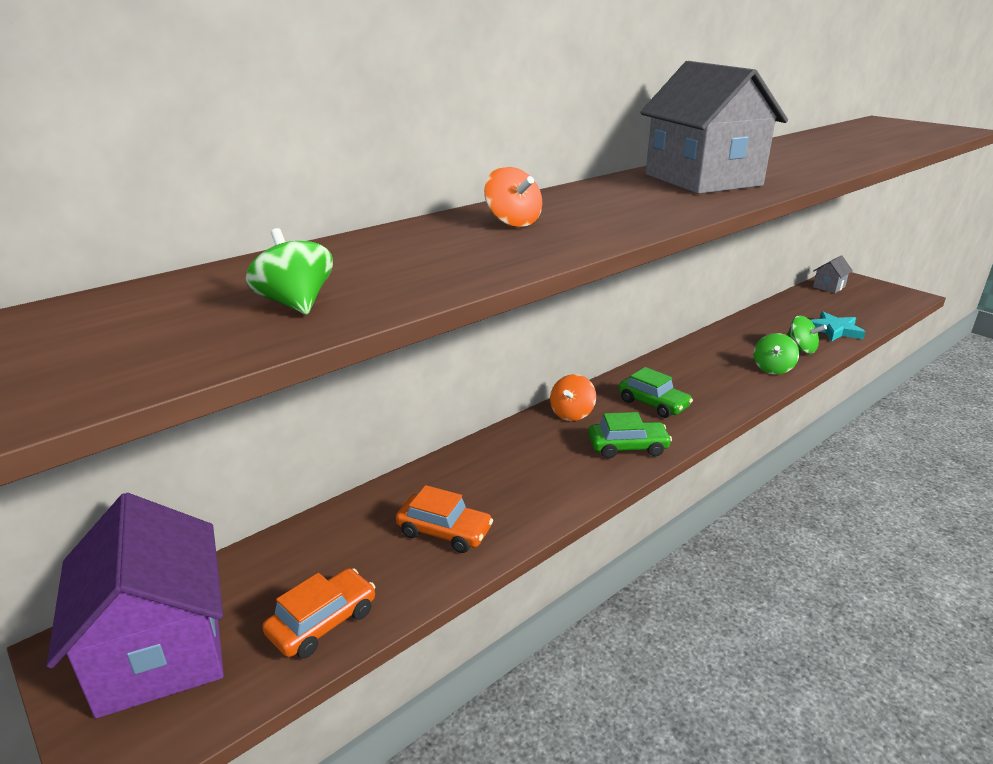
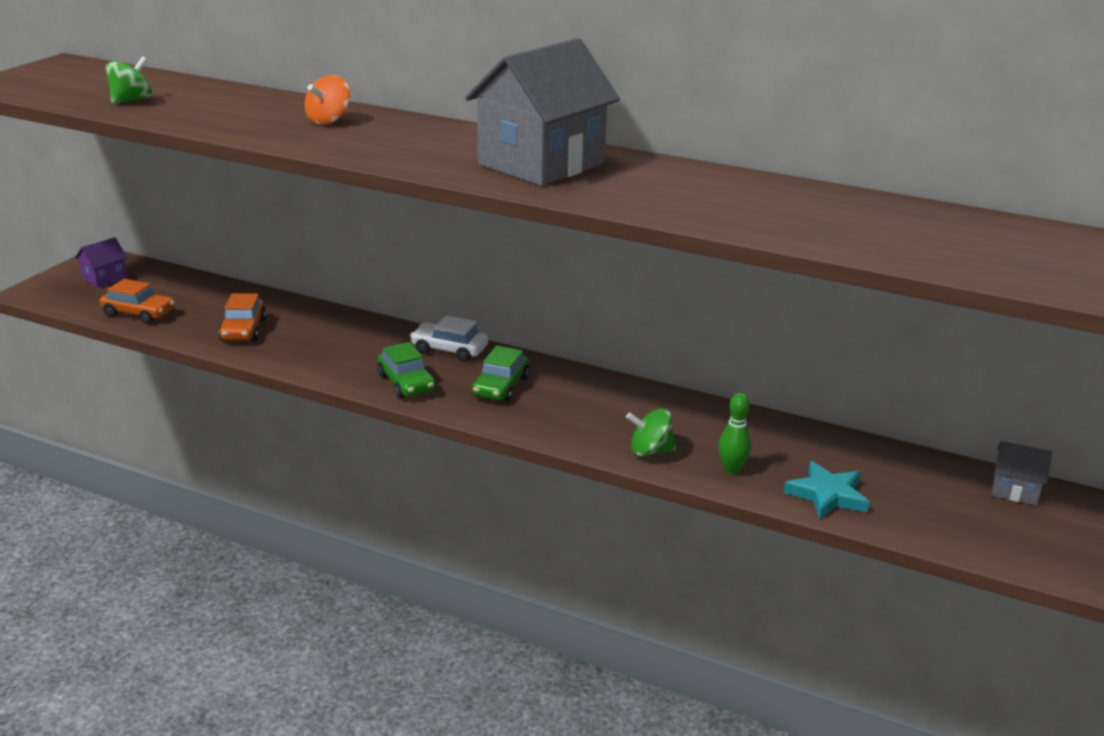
camera: 65 degrees right, 0 degrees up
(160, 649) = (105, 278): purple house -> purple house, size x0.45
(572, 413) = (449, 350): orange spinning top -> white car
(801, 349) = (732, 469): green spinning top -> green bowling pin

